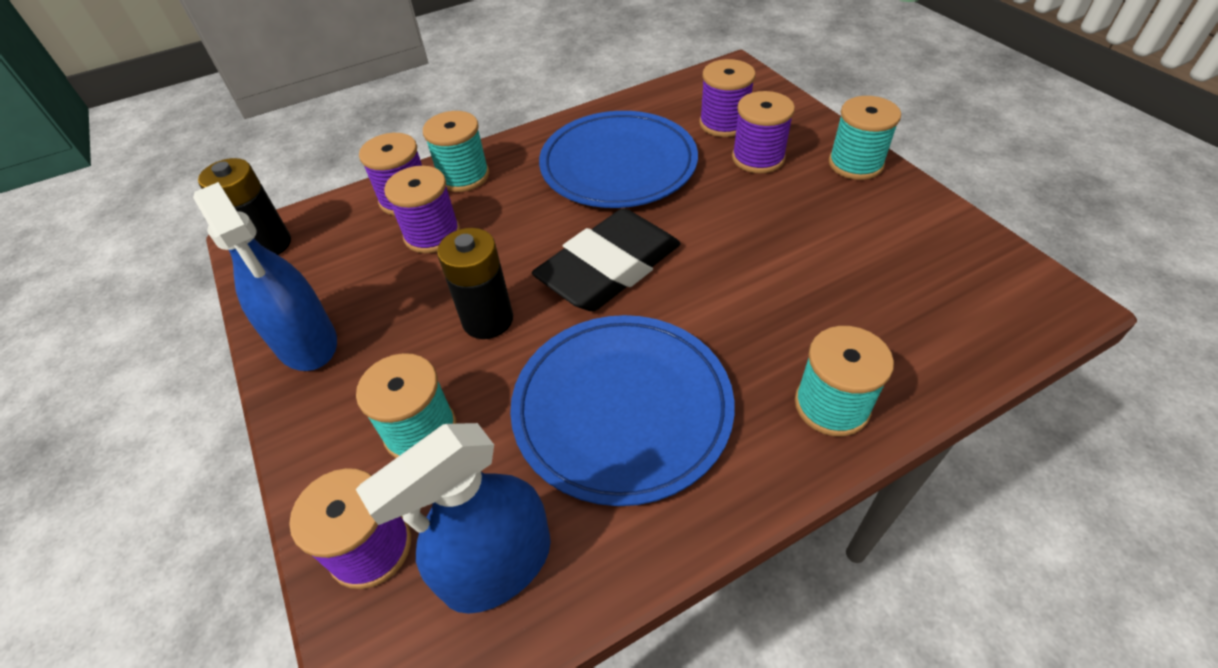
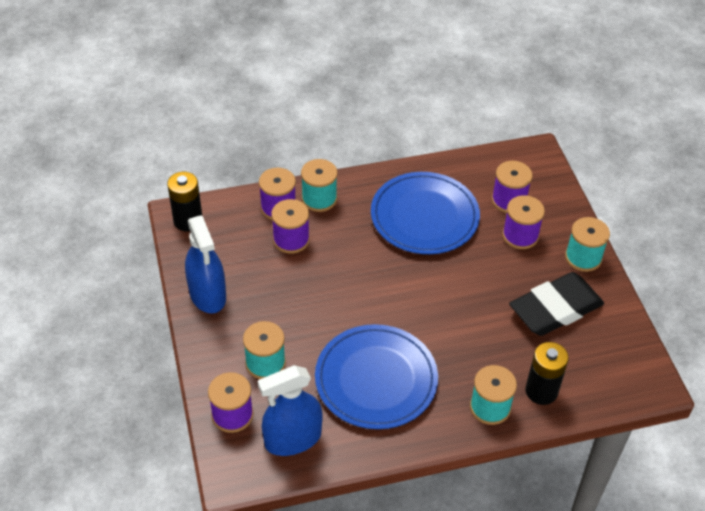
camera: 10 degrees right, 0 degrees up
(488, 320) = (314, 308): black battery -> black battery (541, 391)
(609, 268) = (395, 292): black eraser -> black eraser (555, 309)

